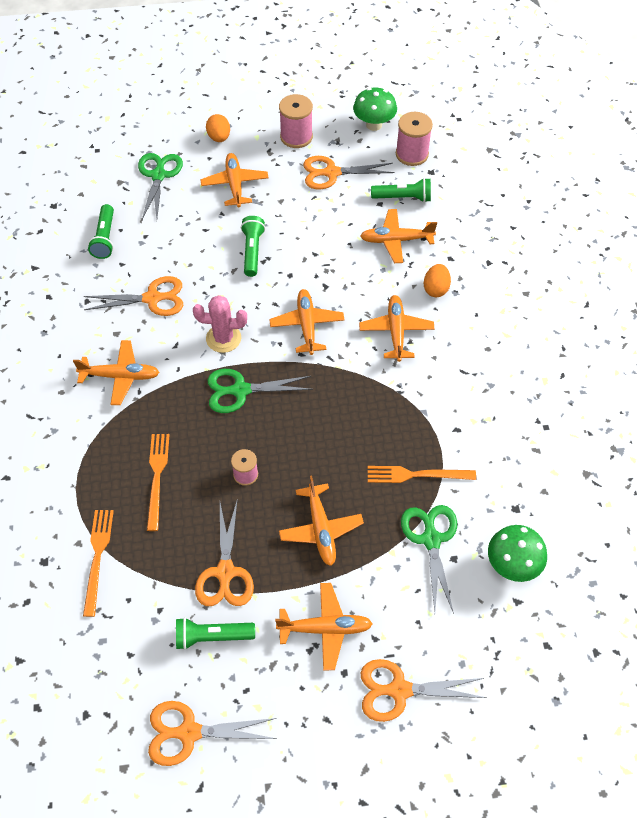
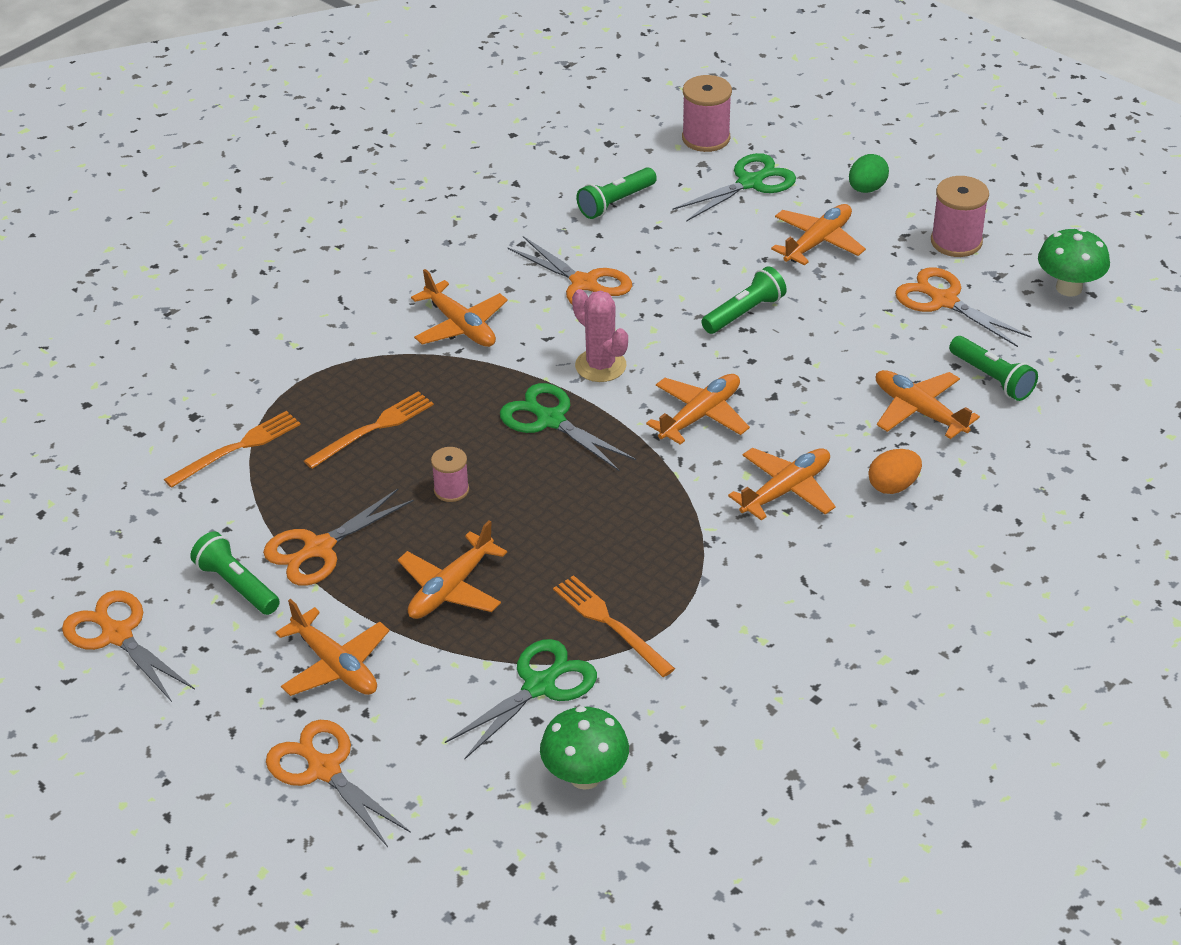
camera: 50 degrees right, 15 degrees down
(219, 137) = (866, 189): orange egg -> green egg
(412, 154) = (1071, 345): pink spool -> pink spool (706, 138)

